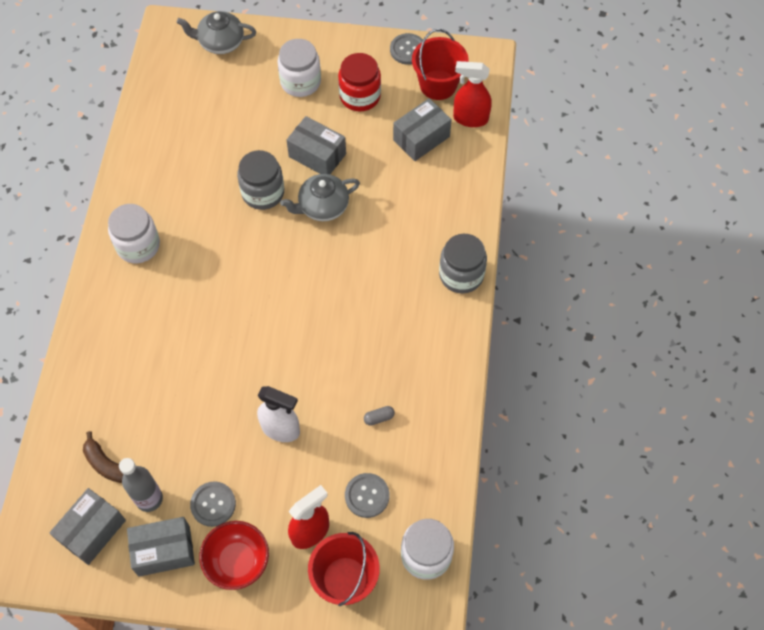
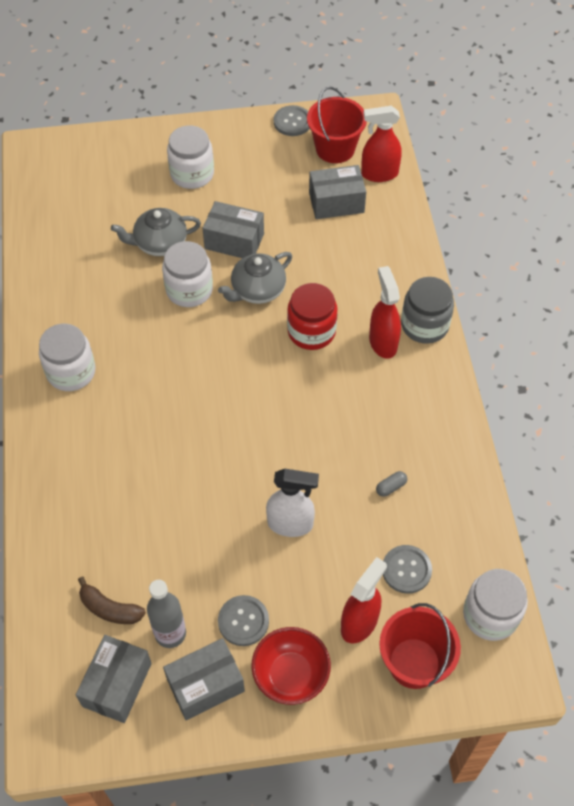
camera: 15 degrees left, 5 degrees down
(220, 43) = (94, 153): grey teapot -> grey teapot (160, 243)
(263, 192) = (189, 290): grey jar -> white jar
(360, 96) = (259, 175): red jar -> red jar (311, 331)
(418, 282) = (383, 342): none -> red spray bottle
(421, 138) = (336, 203): grey box -> grey box turned 45 degrees clockwise

